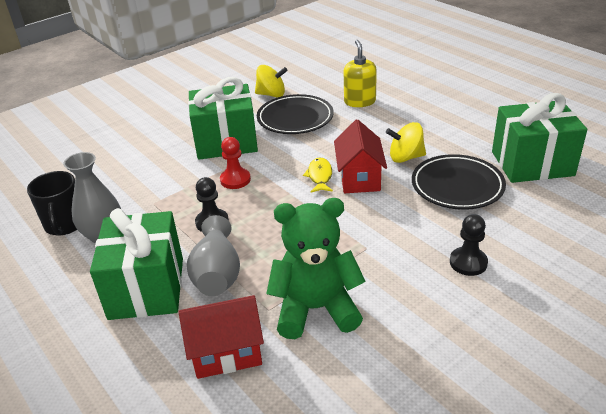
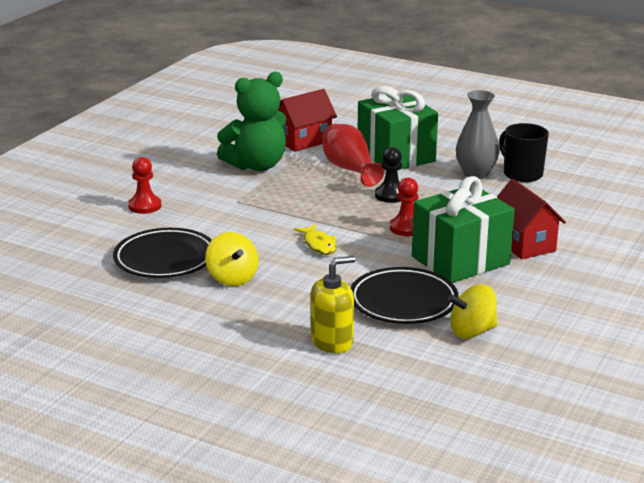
camera: 155 degrees right, 10 degrees down
(217, 274) = (349, 169): grey vase -> red vase
(359, 101) = (332, 342): yellow soap dispenser -> yellow soap dispenser turned 90 degrees counterclockwise
(359, 178) = (274, 250): red house -> red house (523, 244)
(405, 157) = (232, 278): yellow spinning top -> yellow spinning top turned 90 degrees clockwise
(468, 262) = (145, 206): black pawn -> red pawn
(532, 163) = (81, 295): green gift -> none

